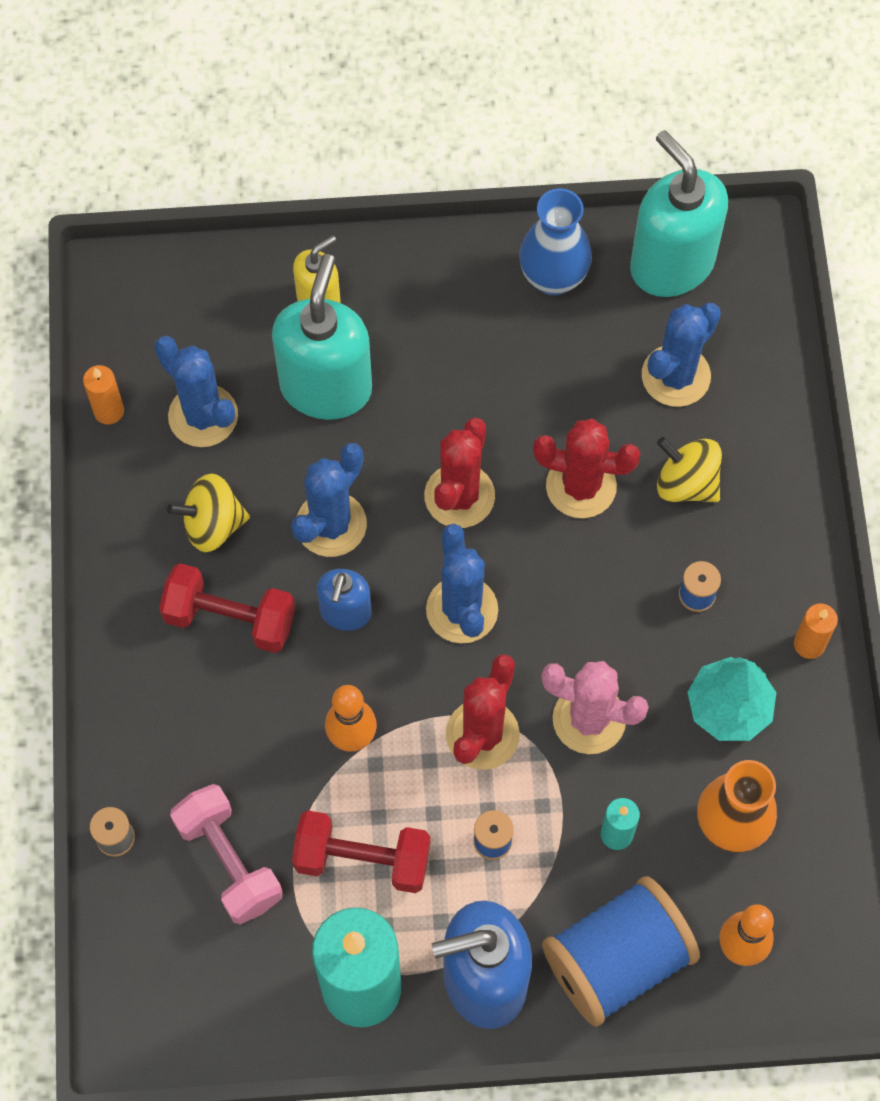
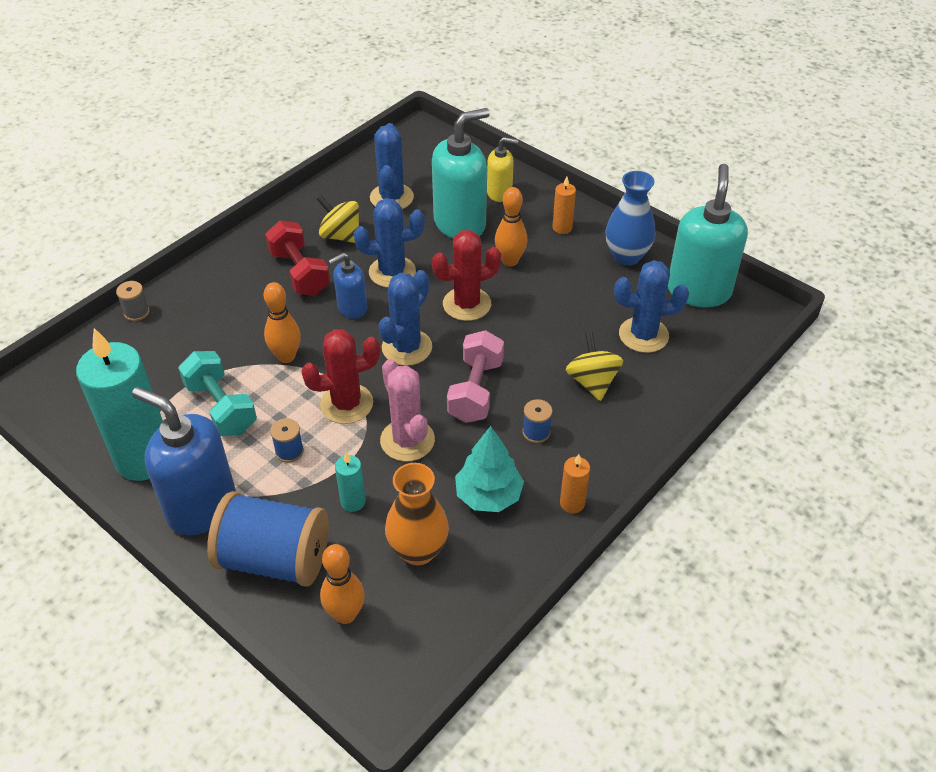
camera: 45 degrees right, 20 degrees down
(109, 411) = (355, 170): orange candle -> orange candle (562, 228)
(229, 861) = (166, 359): pink dumbbell -> pink dumbbell (476, 390)
(362, 859) = (221, 407): red dumbbell -> turquoise dumbbell
(439, 394) = (510, 261): none -> orange bowling pin
(581, 486) = (533, 343): red cactus -> none

